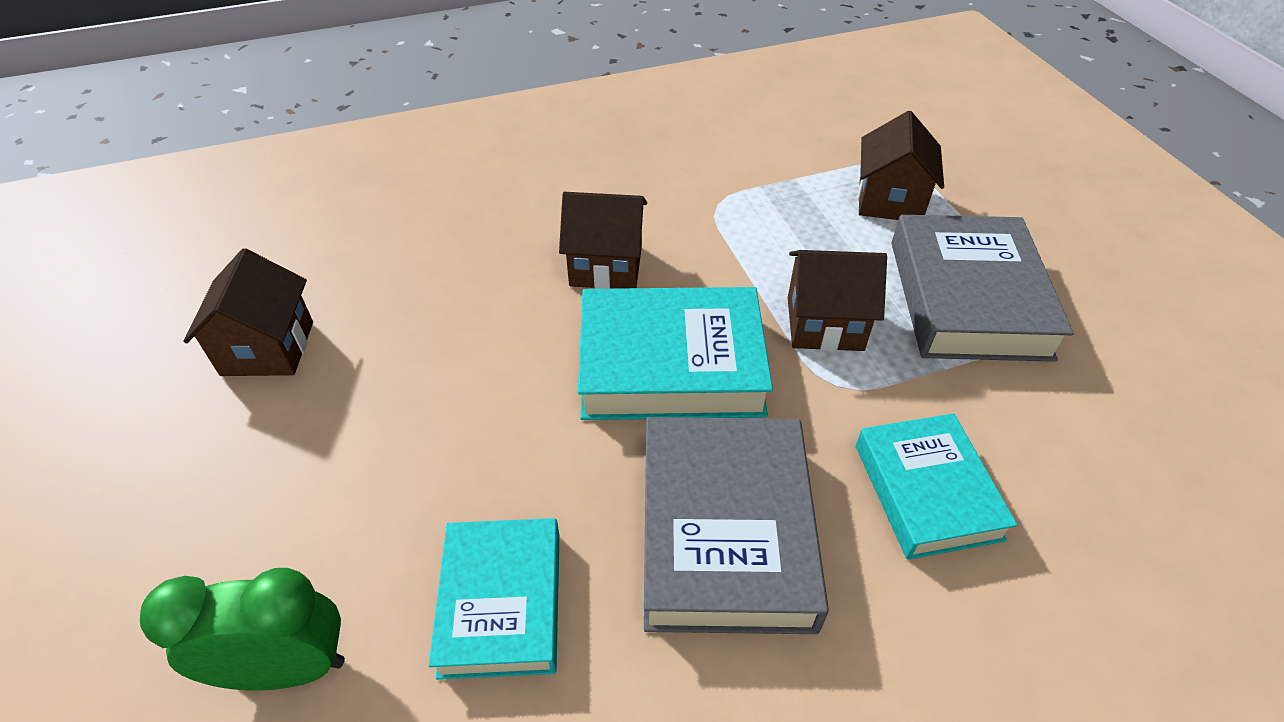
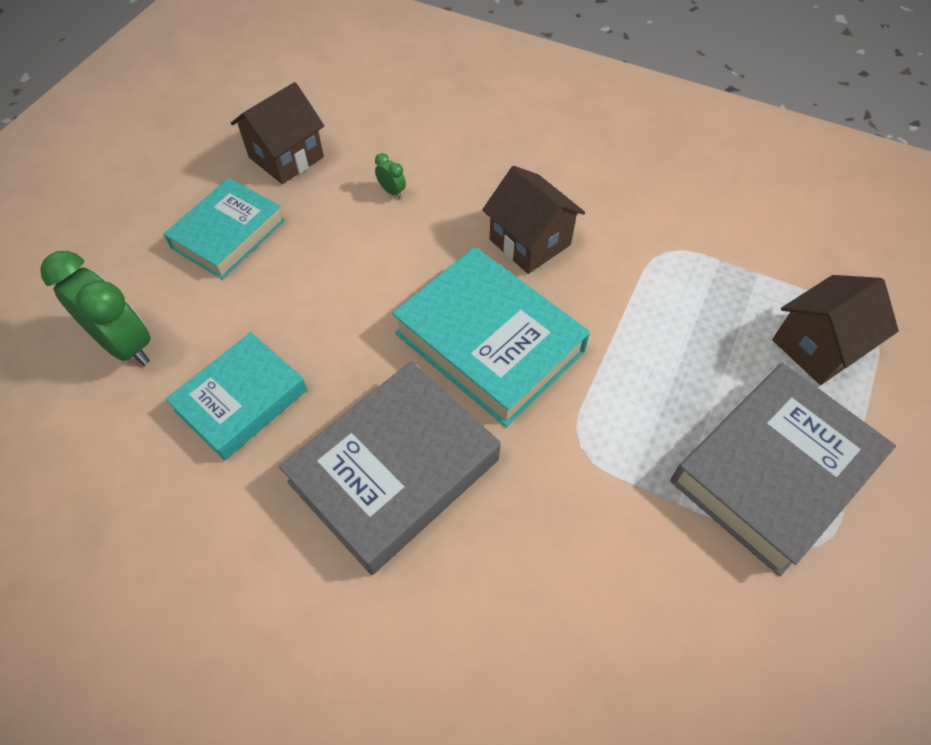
camera: 45 degrees right, 10 degrees up
(426, 306) = (392, 191): none -> green clock
(824, 323) = (630, 399): brown house -> none
(926, 491) = (547, 565): turquoise book -> turquoise book (228, 234)

